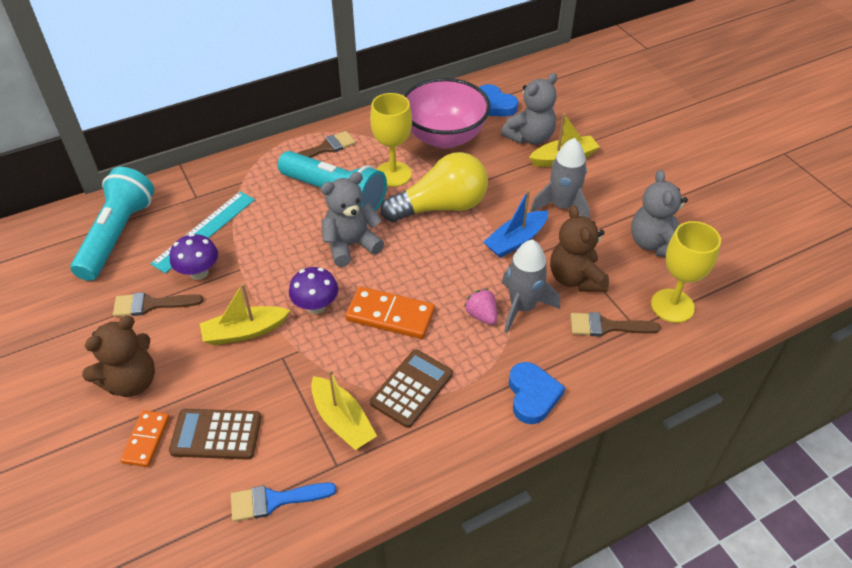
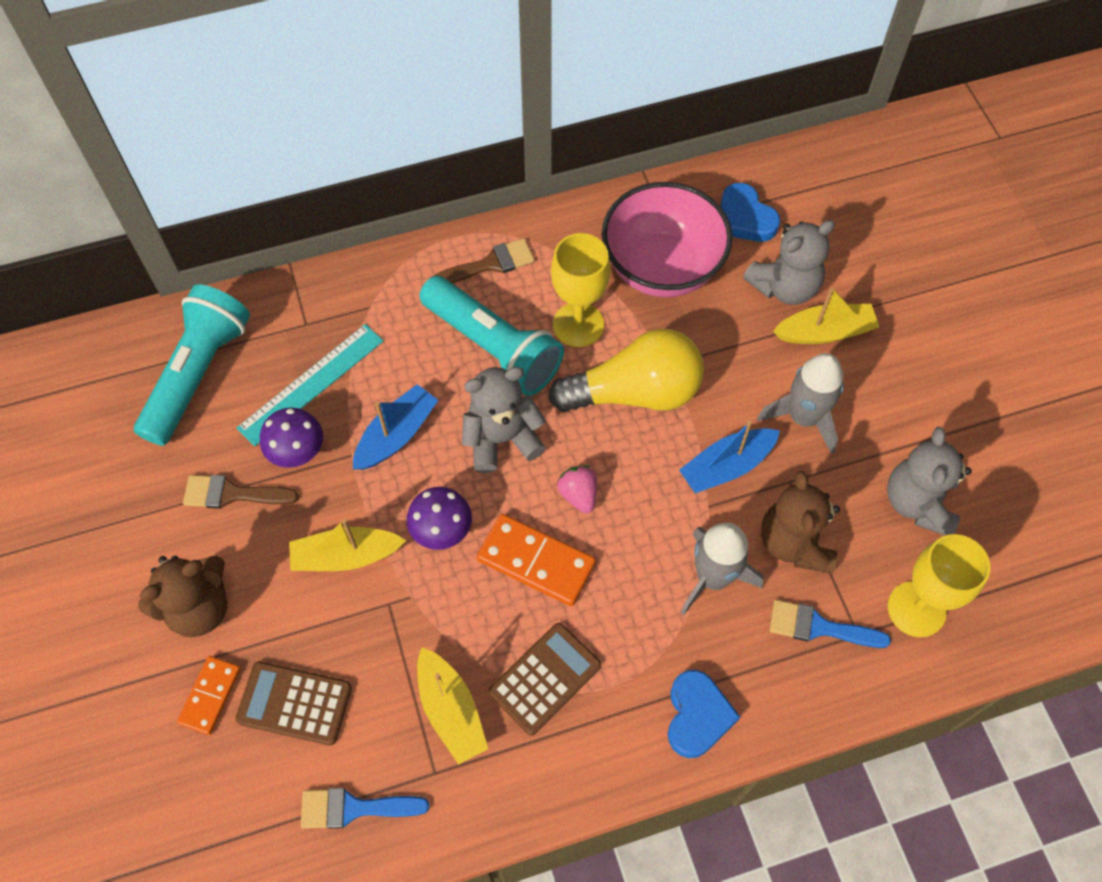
camera: 10 degrees right, 15 degrees up
(272, 253) = (396, 435): none -> blue boat
(481, 315) = (656, 581): pink strawberry -> pink strawberry (578, 494)
(606, 326) = (819, 627): brown brush -> blue brush

